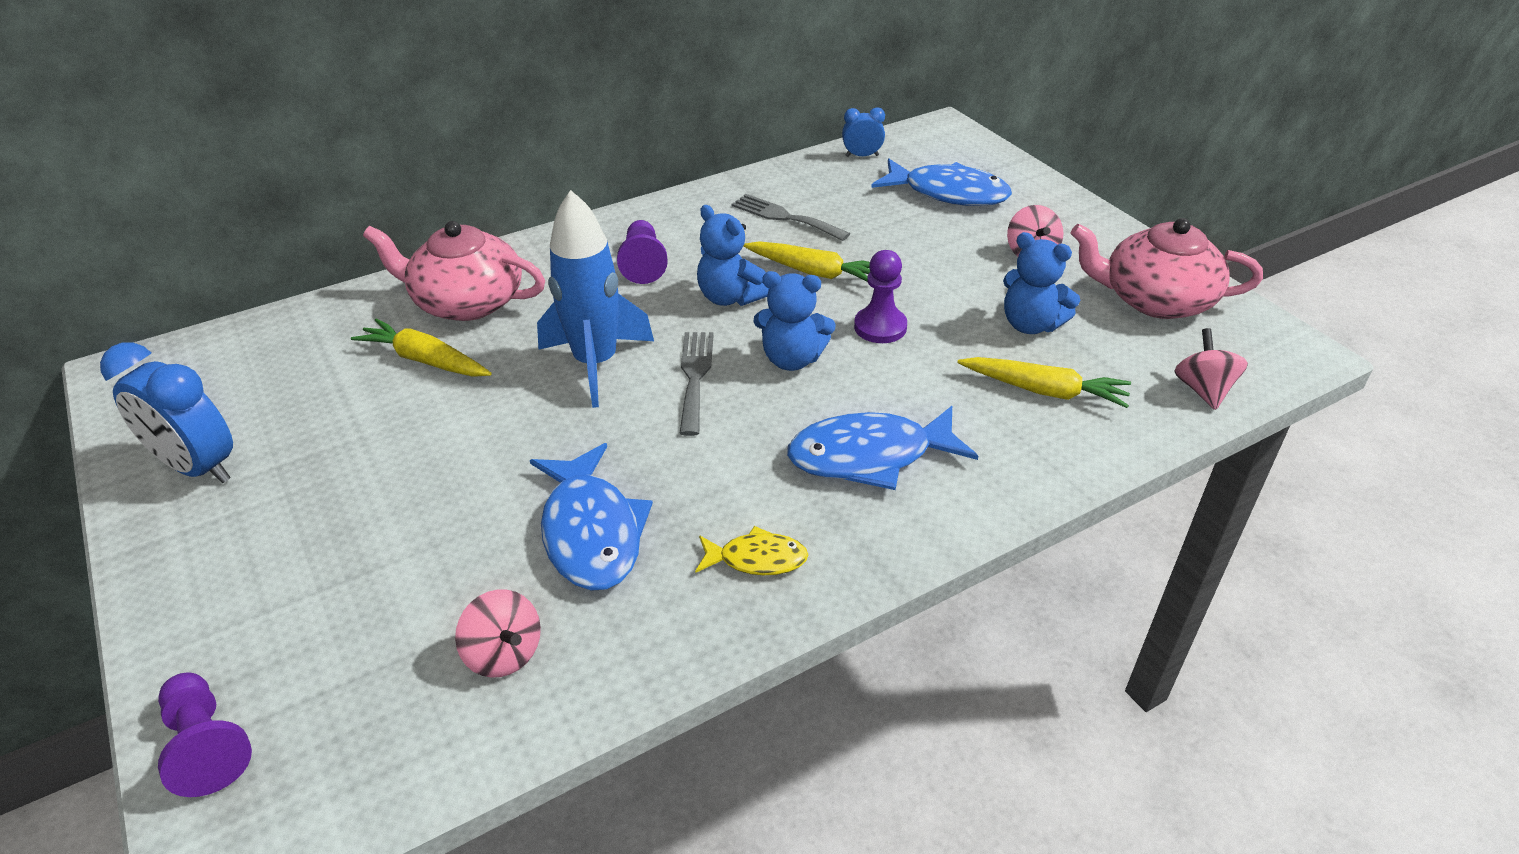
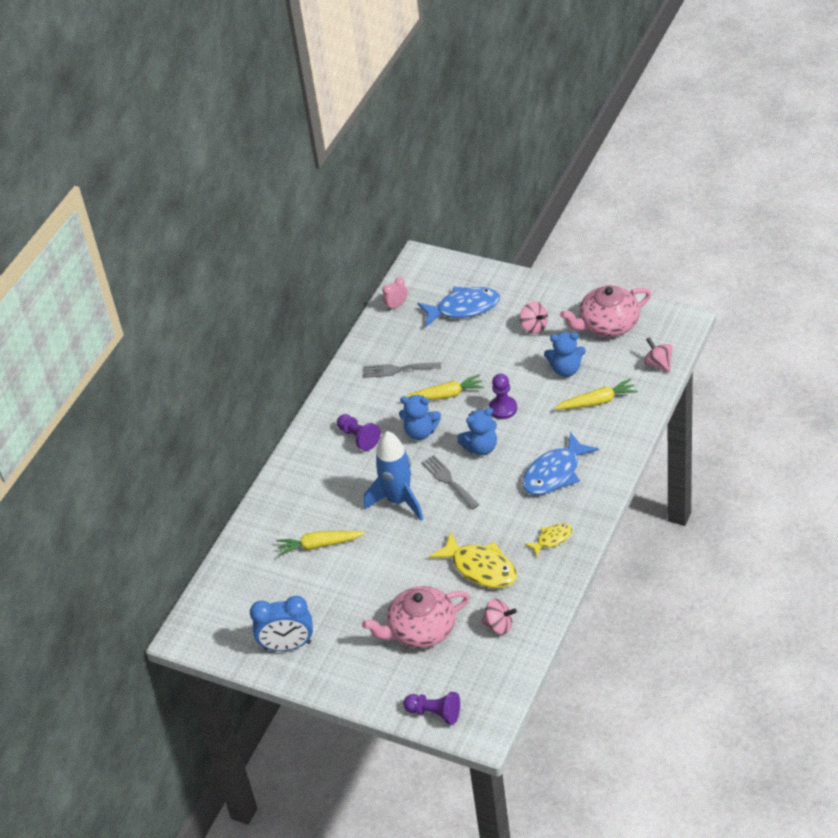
camera: 30 degrees left, 5 degrees up
(466, 302) = (299, 507): pink teapot -> pink teapot (421, 629)
(591, 531) = (480, 568): blue fish -> yellow fish
(862, 156) = (396, 305): blue clock -> pink clock

